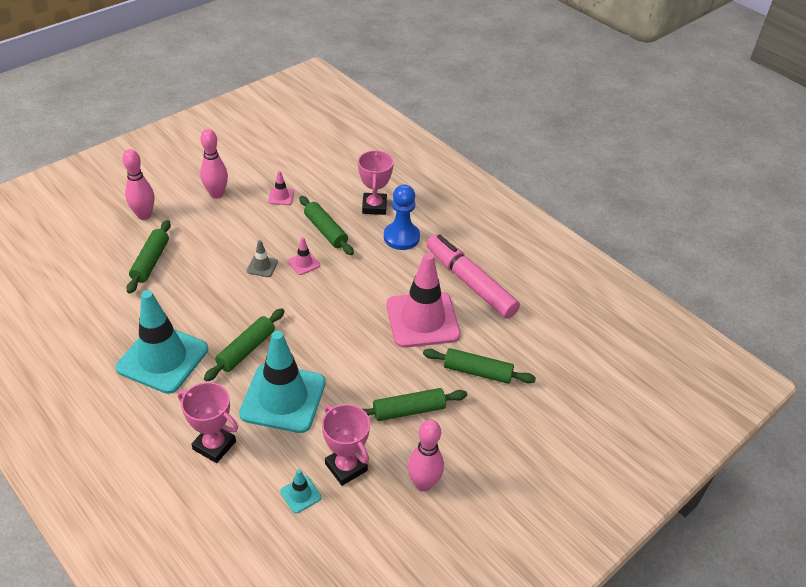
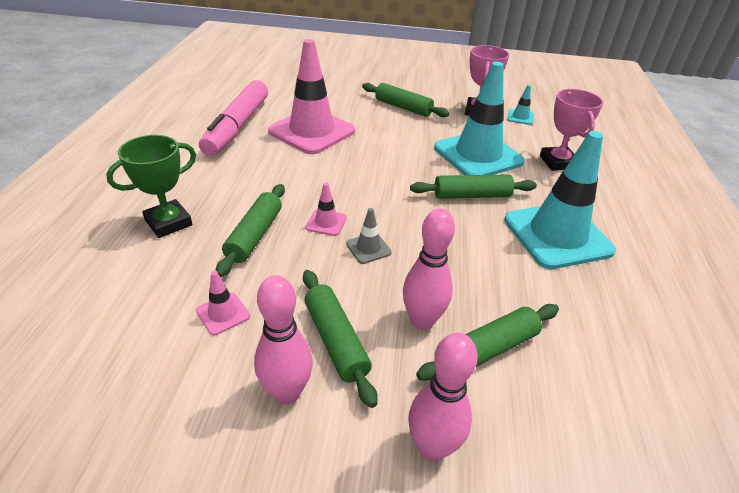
camera: 130 degrees left, 5 degrees down
(374, 206) = (168, 223): pink trophy -> green trophy
(401, 237) = (210, 182): blue pawn -> none
(423, 484) = (442, 87): pink bowling pin -> pink bowling pin (422, 321)
(477, 372) = (332, 96): green rolling pin -> green rolling pin (336, 340)

